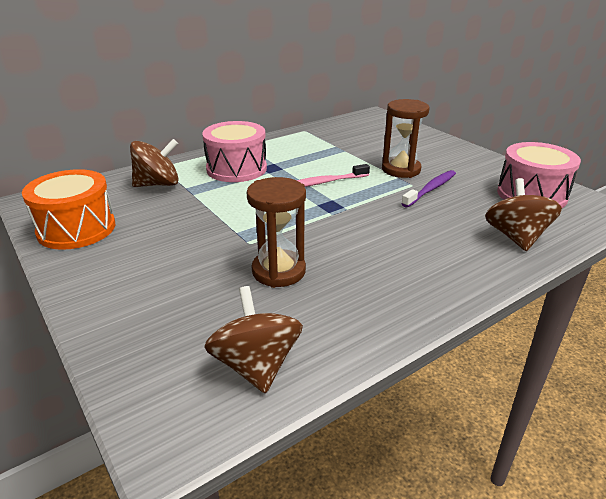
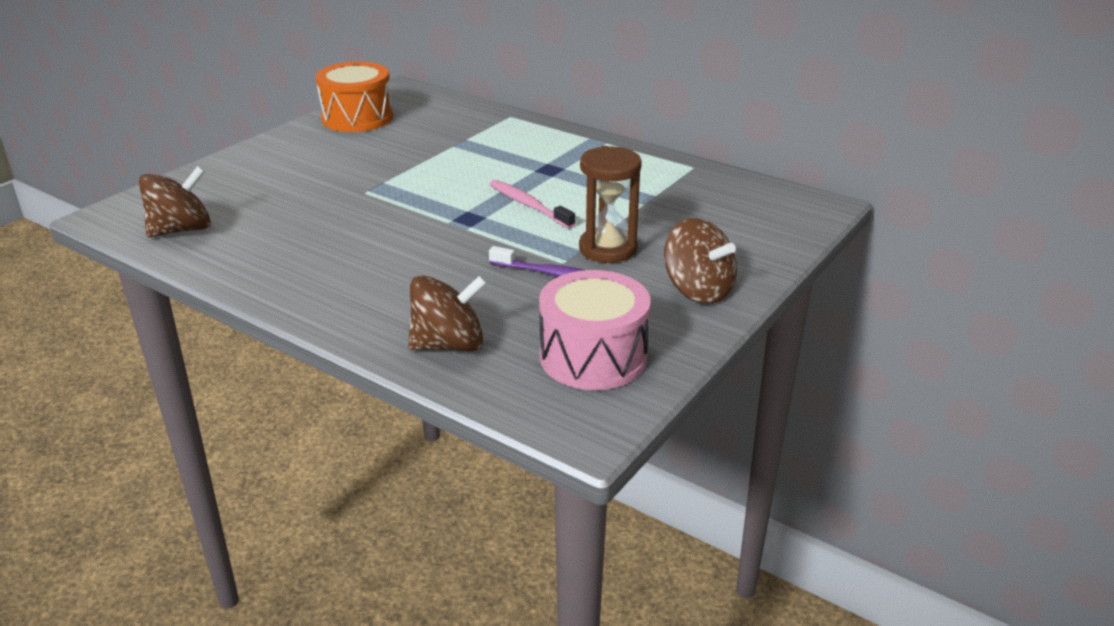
camera: 70 degrees right, 0 degrees up
(158, 184) = (465, 125): brown spinning top -> brown spinning top (698, 290)
(236, 169) = (531, 152): pink drum -> none
(278, 271) = (318, 214): brown hourglass -> none

